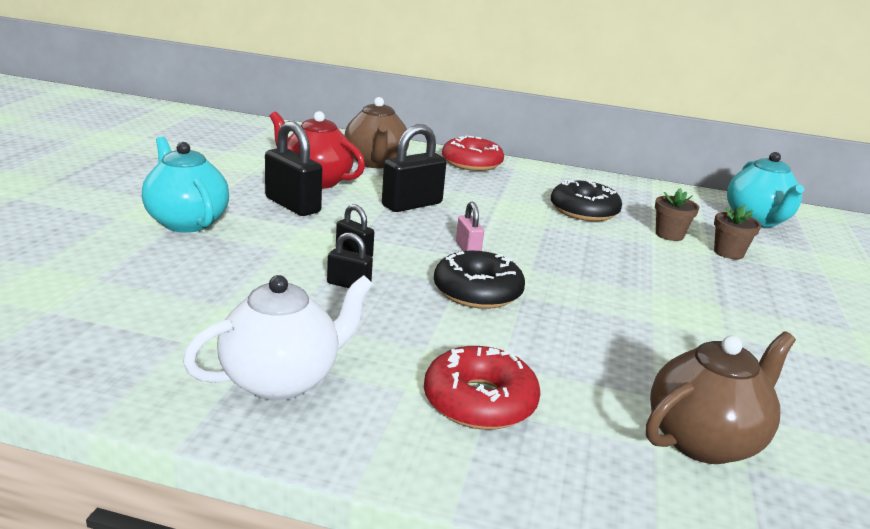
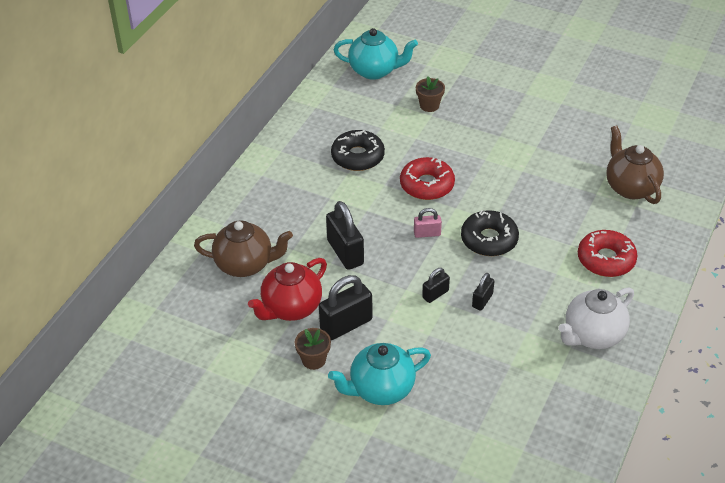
camera: 75 degrees left, 20 degrees up
(282, 380) = (592, 335): white teapot -> white teapot turned 105 degrees counterclockwise
(471, 163) = (248, 201): red donut -> red donut (427, 185)
(669, 235) = (401, 124): brown flower pot -> brown flower pot (313, 360)

